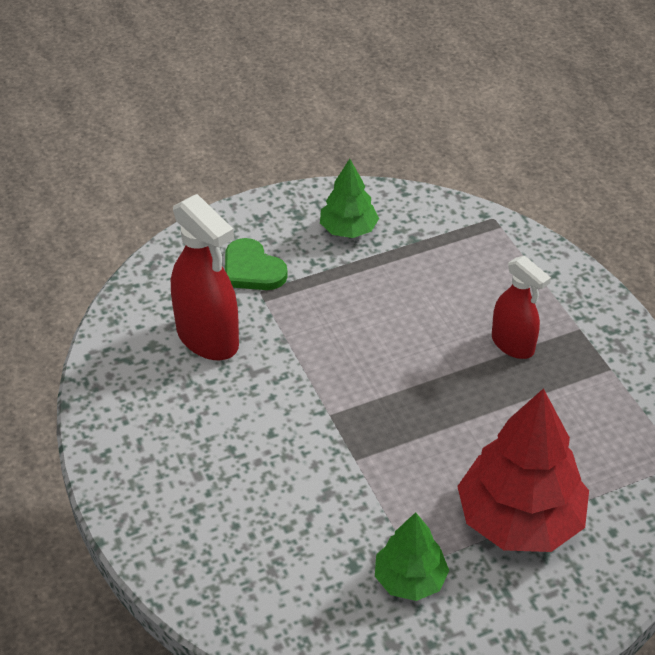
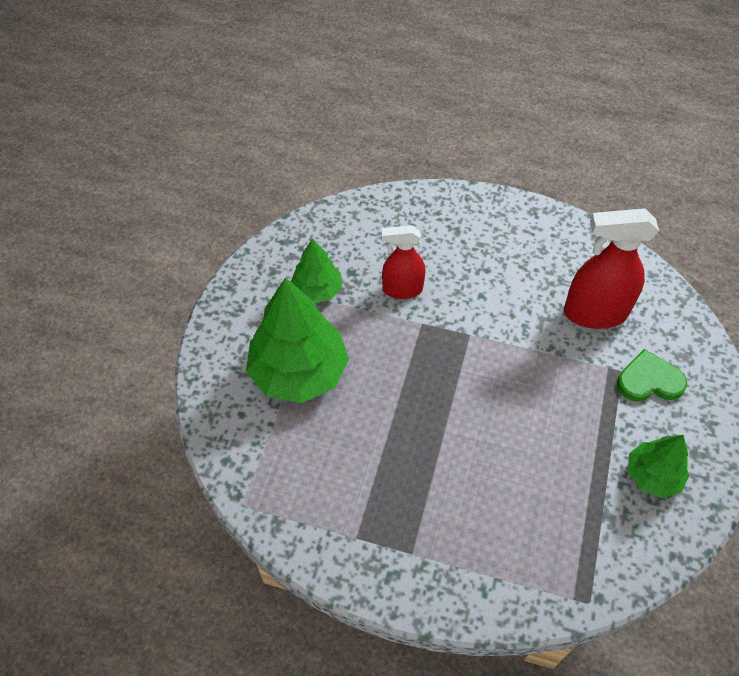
camera: 130 degrees right, 10 degrees up
(513, 344) = (436, 490): red spray bottle -> red spray bottle (402, 289)
(519, 519) = (299, 372): red tree -> green tree

